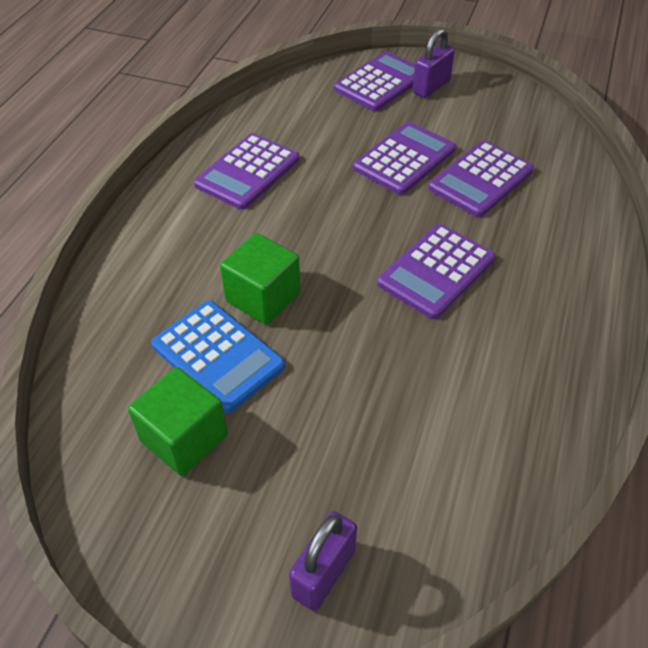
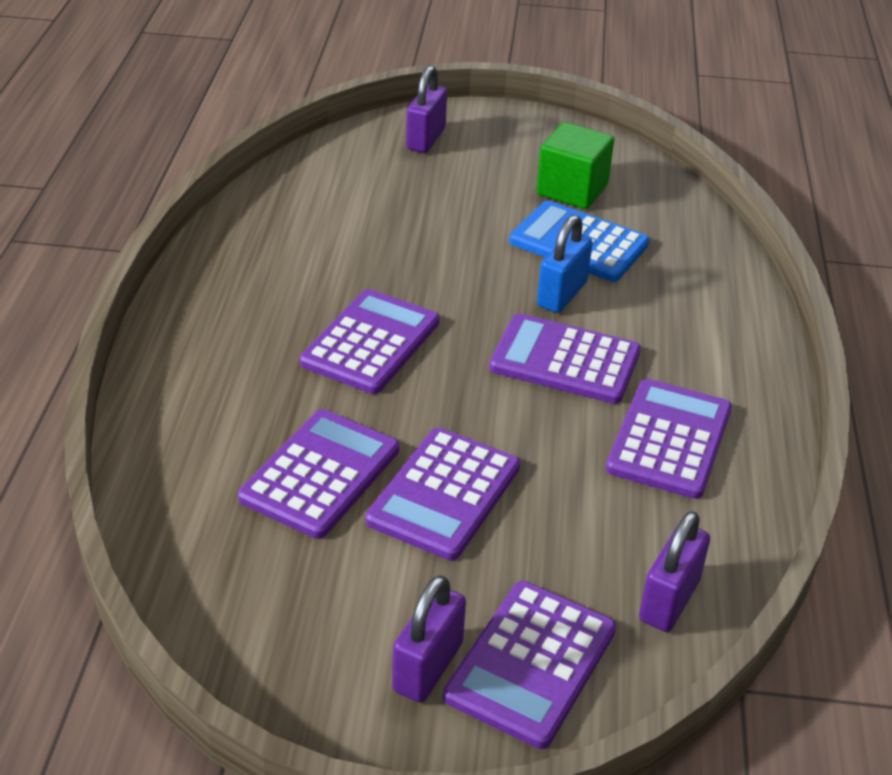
camera: 165 degrees right, 10 degrees down
(263, 297) = (562, 294): green cube -> blue padlock
(289, 236) = (565, 360): none -> purple calculator
(299, 96) = (669, 600): none -> purple padlock

